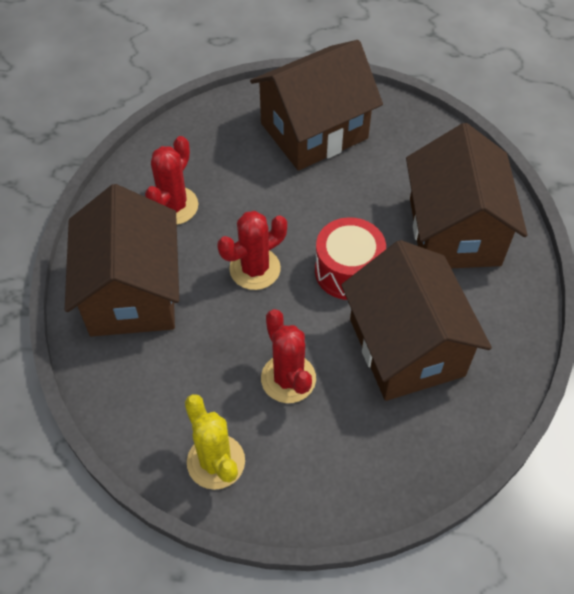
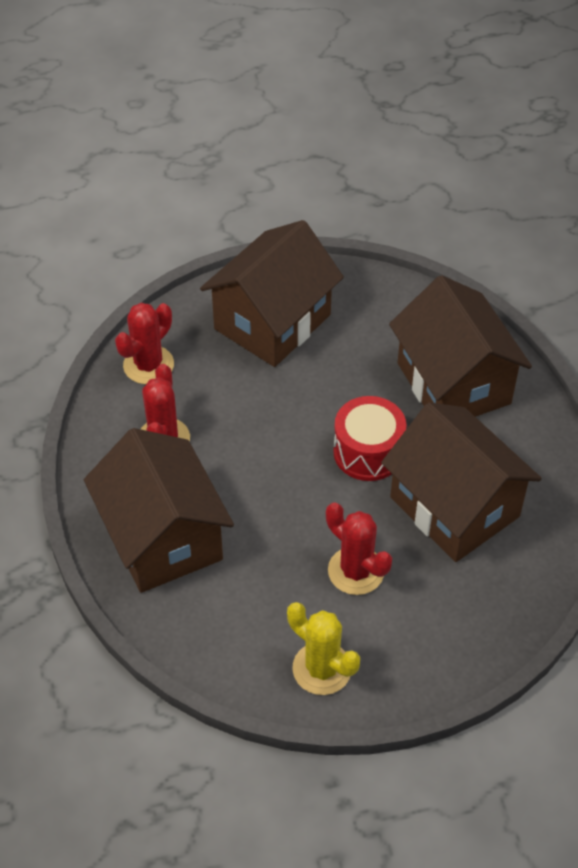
camera: 20 degrees left, 5 degrees down
(255, 269) = (275, 477): red cactus -> red cactus (148, 365)

